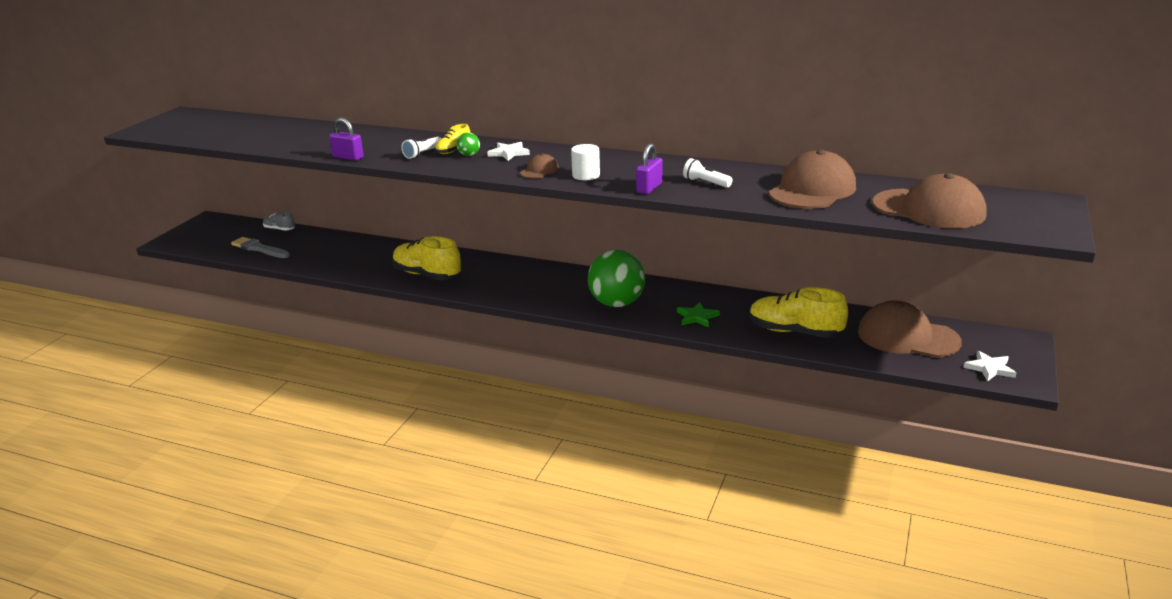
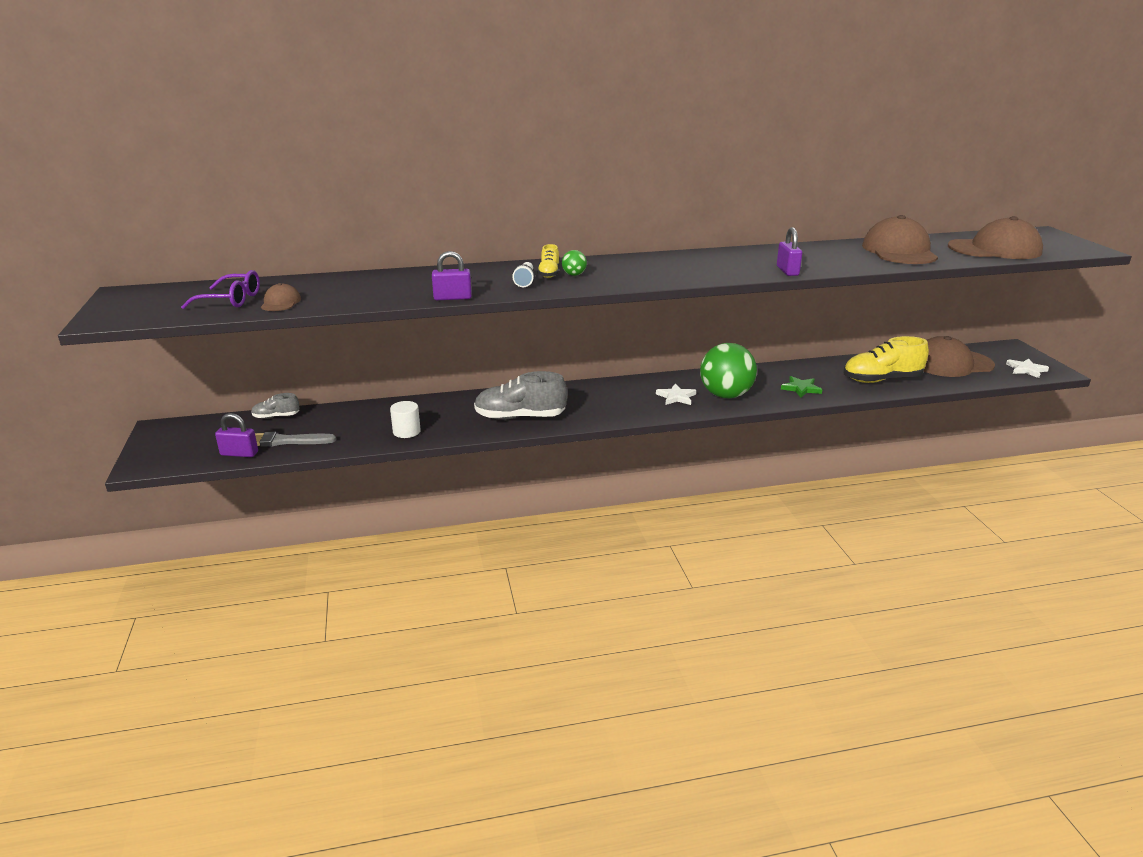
camera: 35 degrees left, 0 degrees up
(223, 130) = (231, 300): none -> purple glasses
(224, 250) = (239, 453): none -> purple padlock
(427, 275) = (520, 417): yellow shoe -> grey shoe
(509, 153) = (607, 267): white star -> white star (676, 397)
(539, 171) = (668, 275): brown cap -> brown cap (281, 302)
(586, 175) = (716, 271): white cylinder -> white cylinder (406, 431)
(706, 183) = (818, 260): white flashlight -> none

